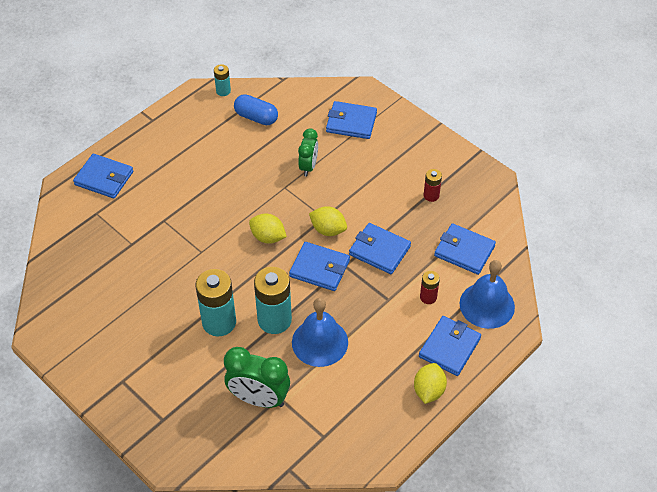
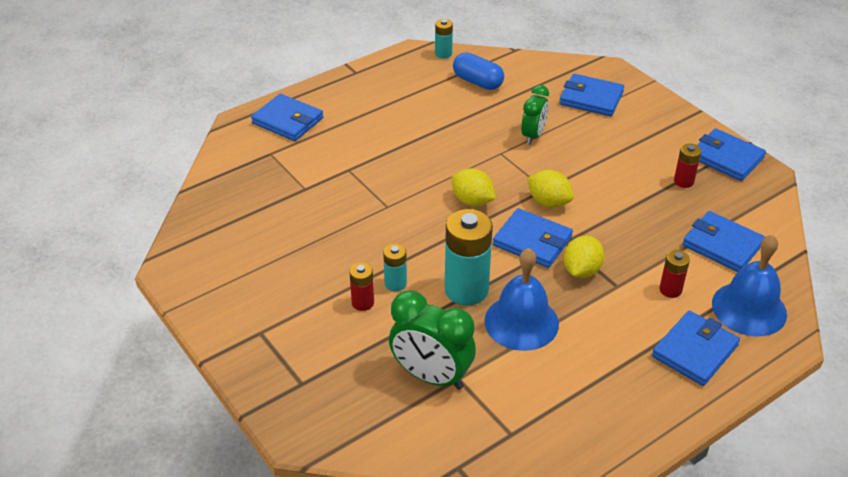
camera: 10 degrees right, 10 degrees down
(196, 343) = (363, 302): none -> red battery
(219, 322) = (395, 283): turquoise battery -> turquoise battery, size x0.51
(379, 250) = (611, 231): blue wallet -> blue wallet (726, 158)
(429, 390) = (662, 398): yellow lemon -> yellow lemon (581, 270)

